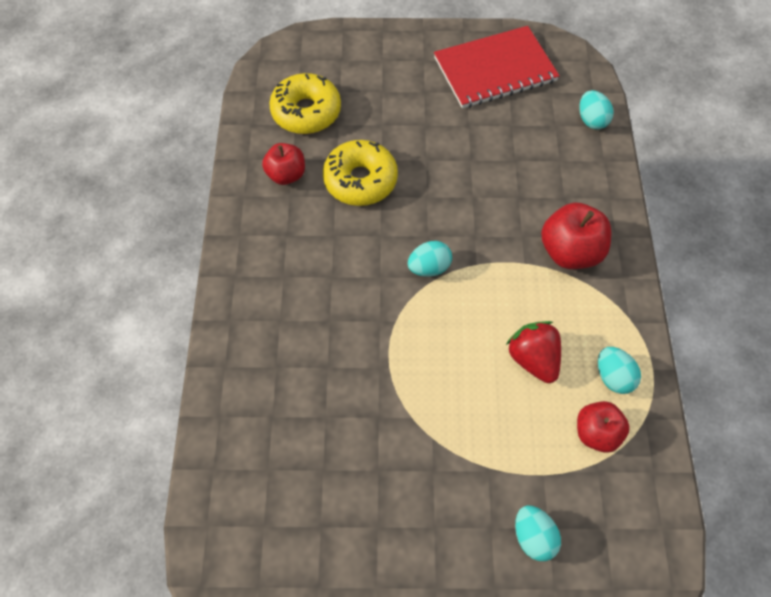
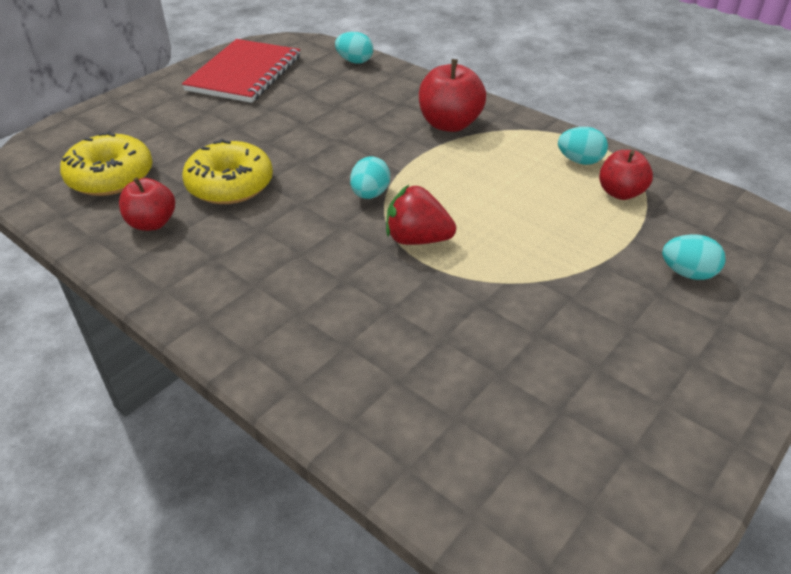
camera: 50 degrees left, 20 degrees down
(533, 359) = (522, 188): red strawberry -> red strawberry (417, 239)

